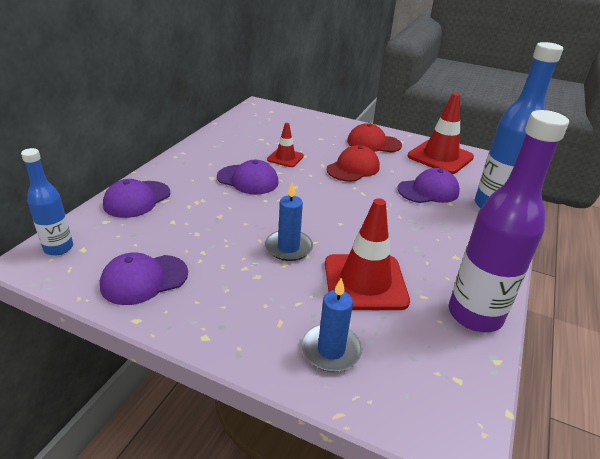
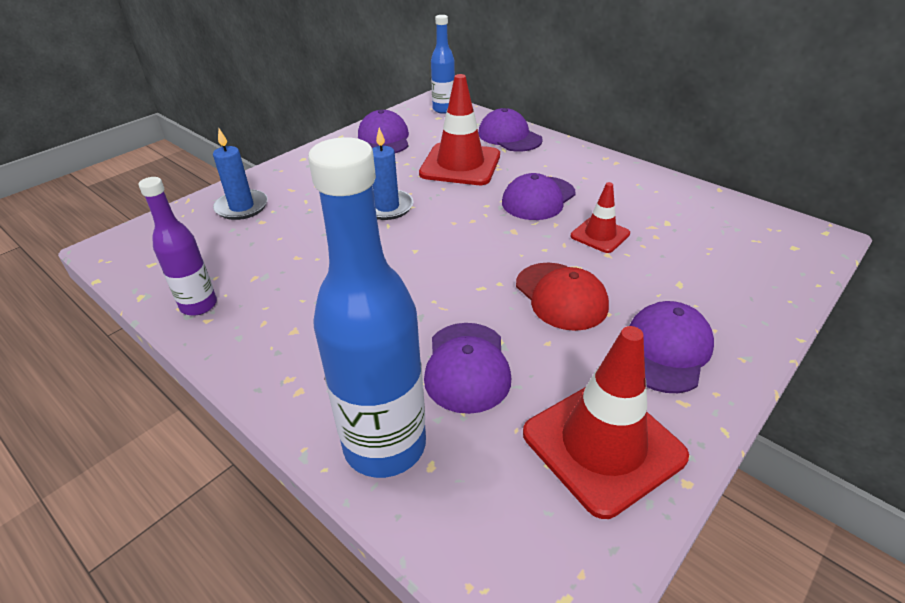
camera: 110 degrees right, 5 degrees up
(365, 282) = (303, 243): red traffic cone -> red traffic cone (460, 165)
(373, 143) = (666, 350): red cap -> purple cap
(475, 315) = (199, 305): purple bottle -> purple bottle, size x0.56

